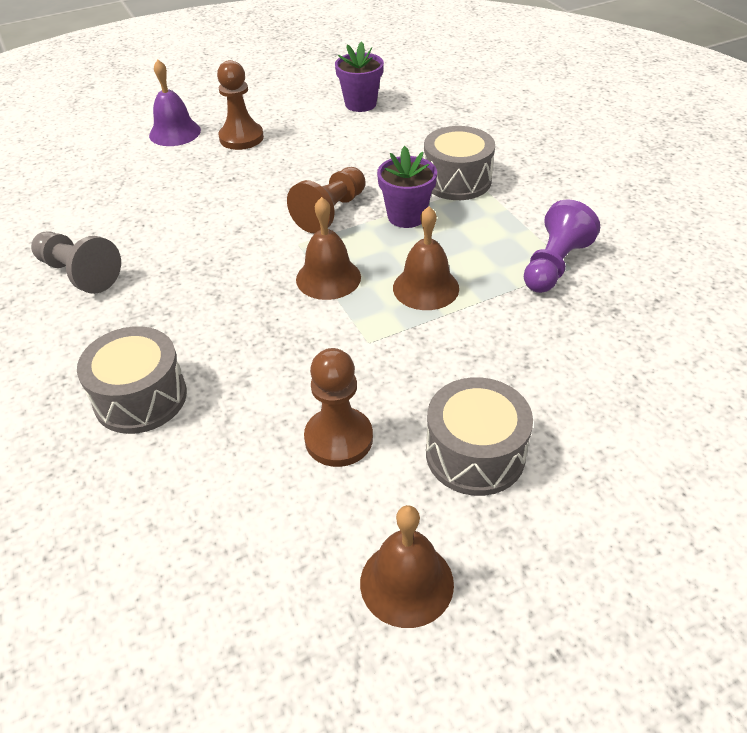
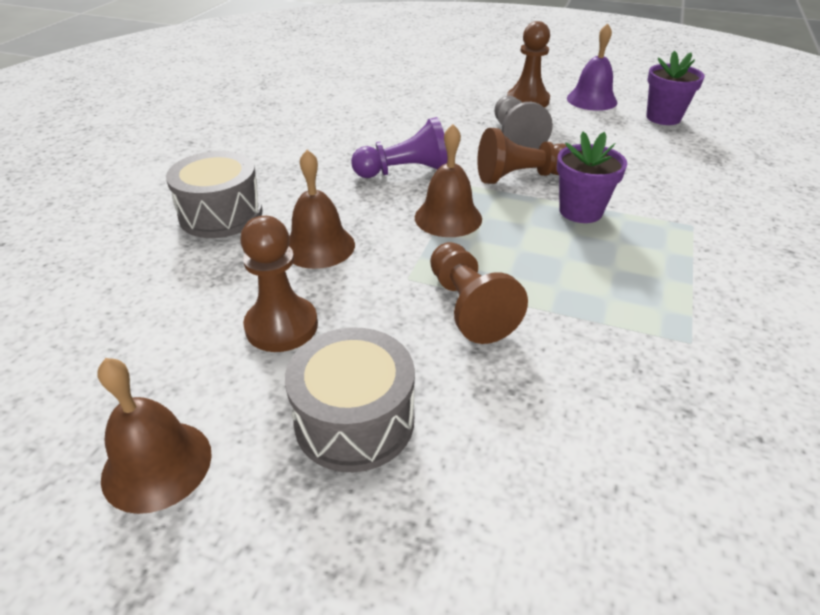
camera: 45 degrees right, 5 degrees down
(79, 274) = (303, 129): grey pawn -> grey pawn (515, 137)
(175, 132) = (485, 79): purple bell -> purple bell (591, 100)
(426, 288) = (515, 270): brown bell -> brown bell (318, 246)
(434, 333) = (469, 307): none -> brown pawn
(457, 180) = (672, 209): grey drum -> none
(554, 265) = (674, 329): purple pawn -> purple pawn (405, 172)

